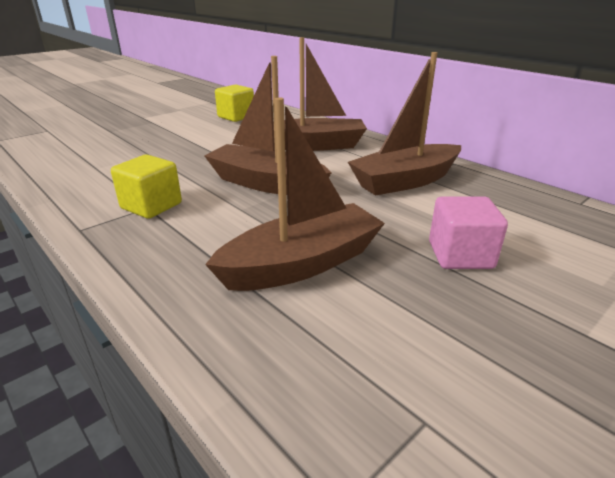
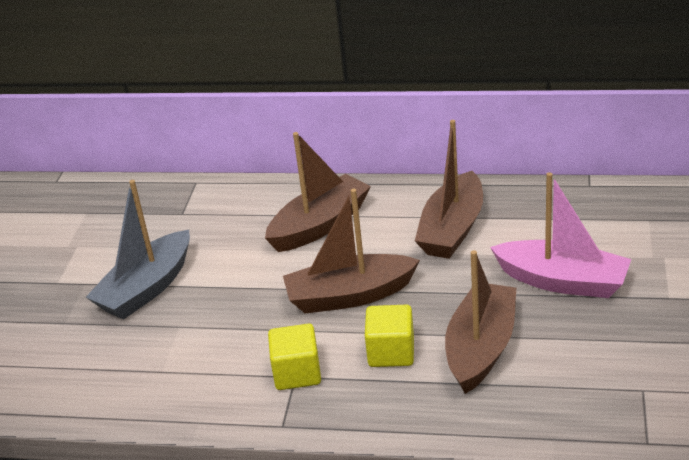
camera: 35 degrees left, 5 degrees up
(171, 134) = (146, 288): none -> grey boat
(236, 117) = (168, 224): yellow cube -> yellow cube (391, 352)
(460, 255) = (562, 281): pink cube -> pink boat

